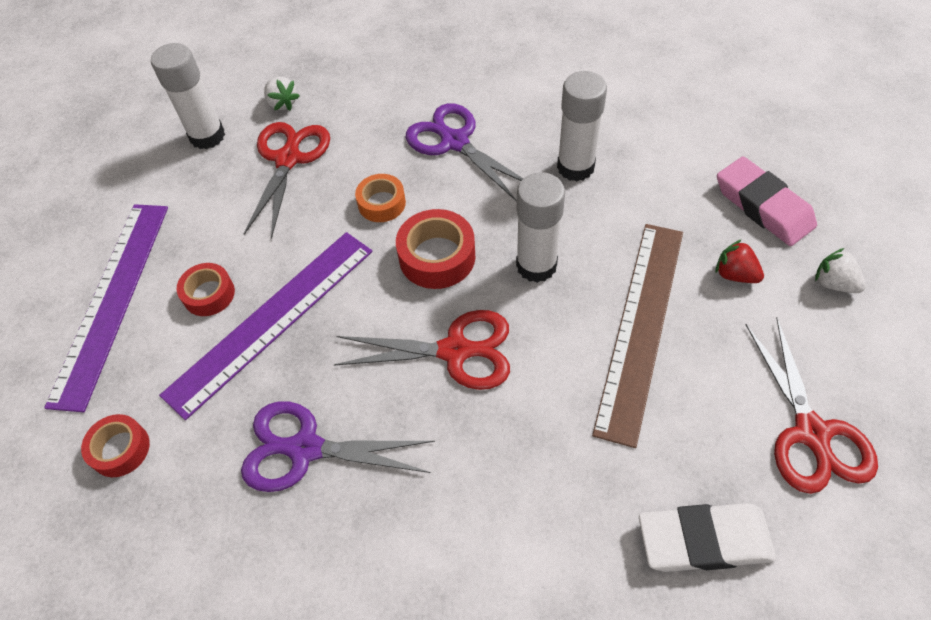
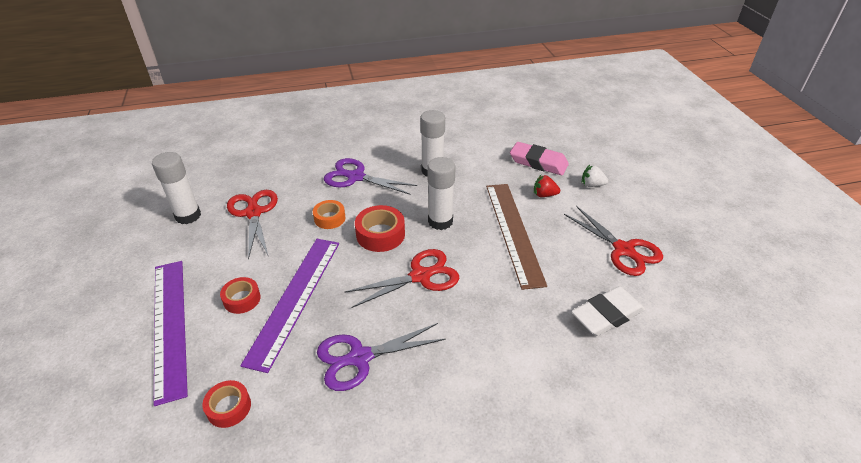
camera: 30 degrees left, 15 degrees down
(282, 103) = (231, 186): white strawberry -> none

